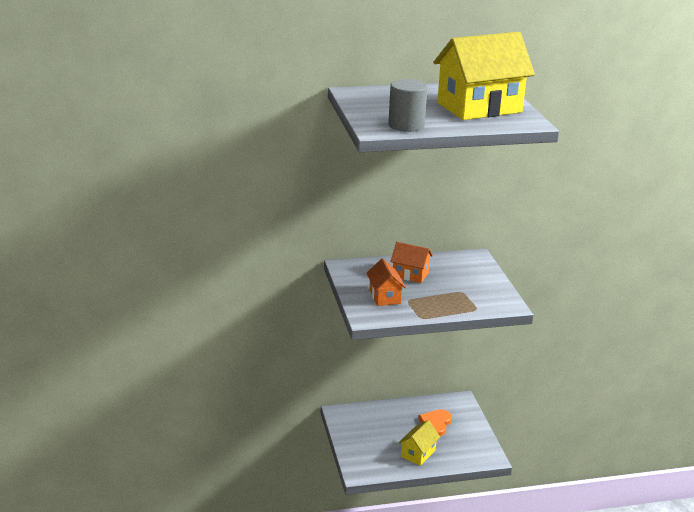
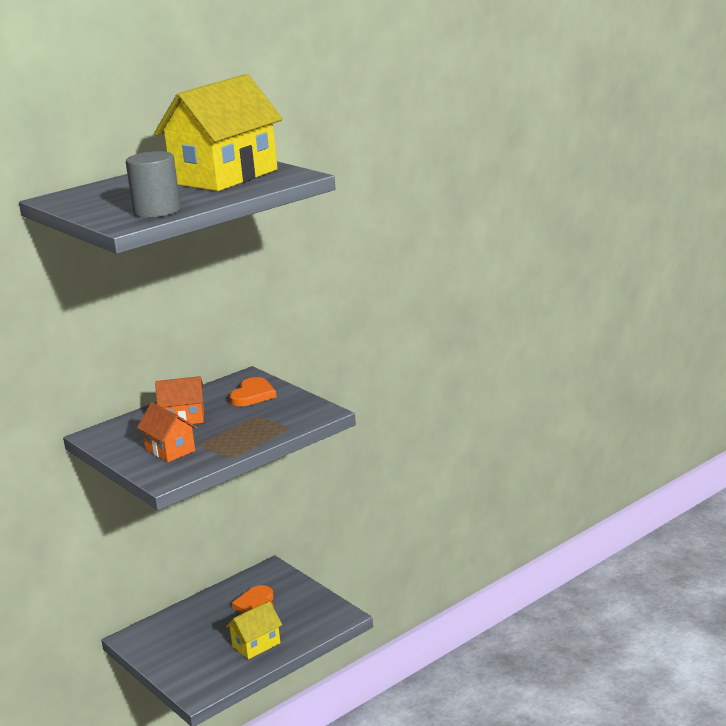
camera: 25 degrees left, 5 degrees down
(418, 453) = (256, 645): yellow house -> yellow house turned 45 degrees clockwise
(470, 273) = (253, 395): none -> orange heart

